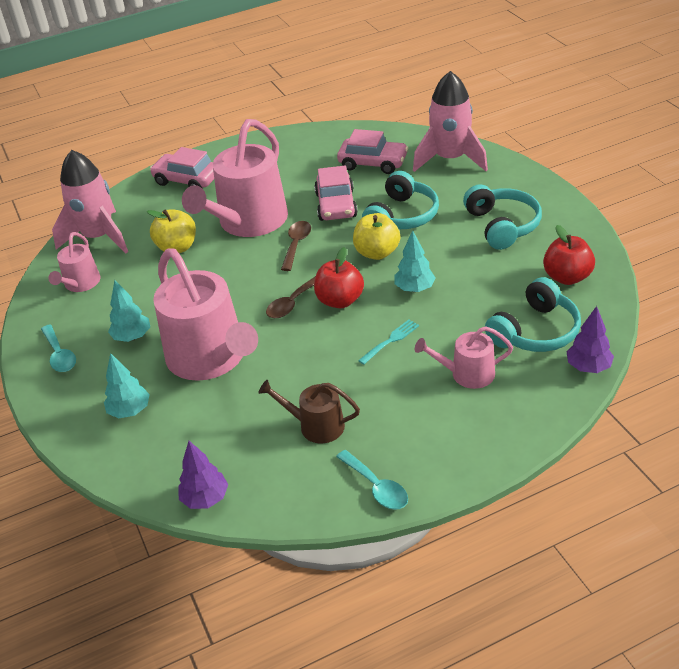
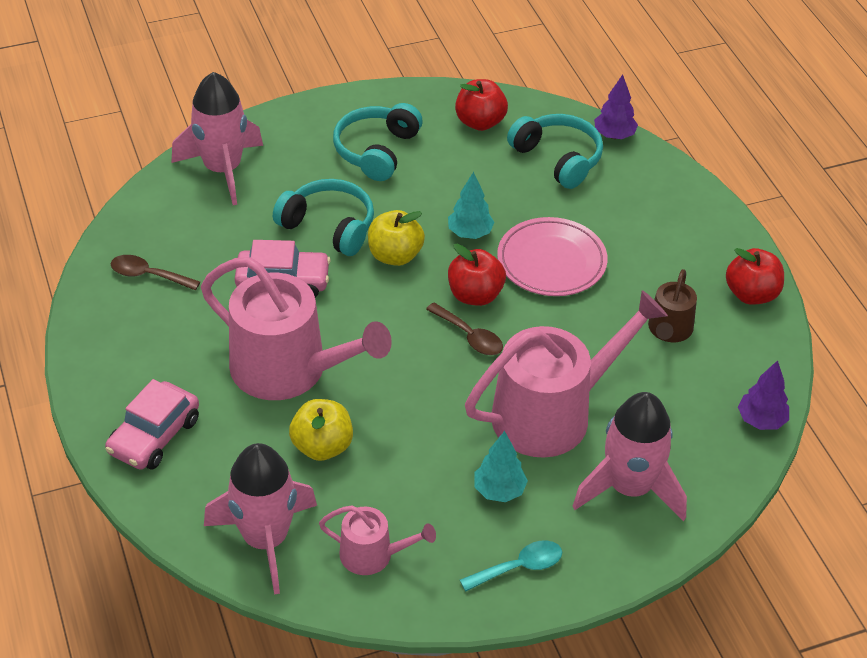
camera: 90 degrees left, 5 degrees up
(130, 411) = (629, 488): turquoise tree -> pink rocket
(296, 245) = (355, 325): brown spoon -> brown spoon (148, 275)
(373, 163) = (200, 238): pink car -> none
(376, 487) = (751, 294): turquoise spoon -> red apple
(390, 340) = (551, 262): turquoise fork -> pink plate
(467, 374) = (611, 214): pink watering can -> none
(502, 225) = (377, 151): turquoise headphones -> turquoise headphones turned 60 degrees counterclockwise

